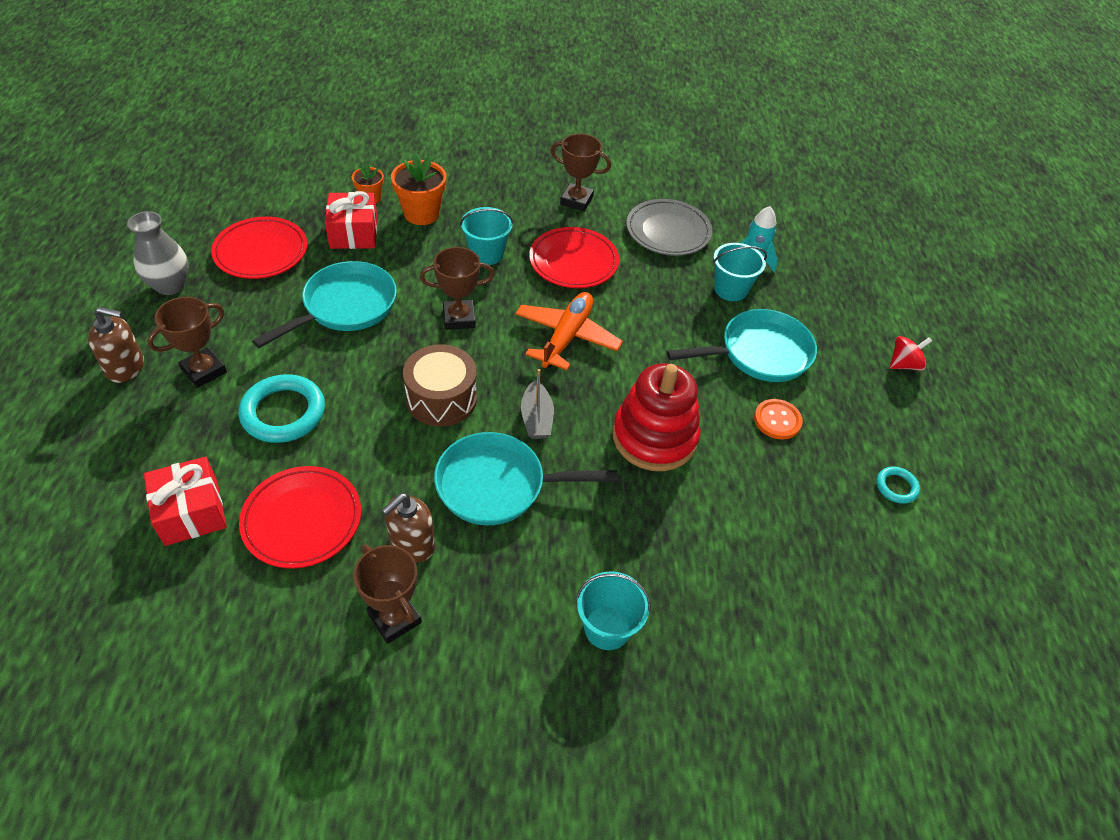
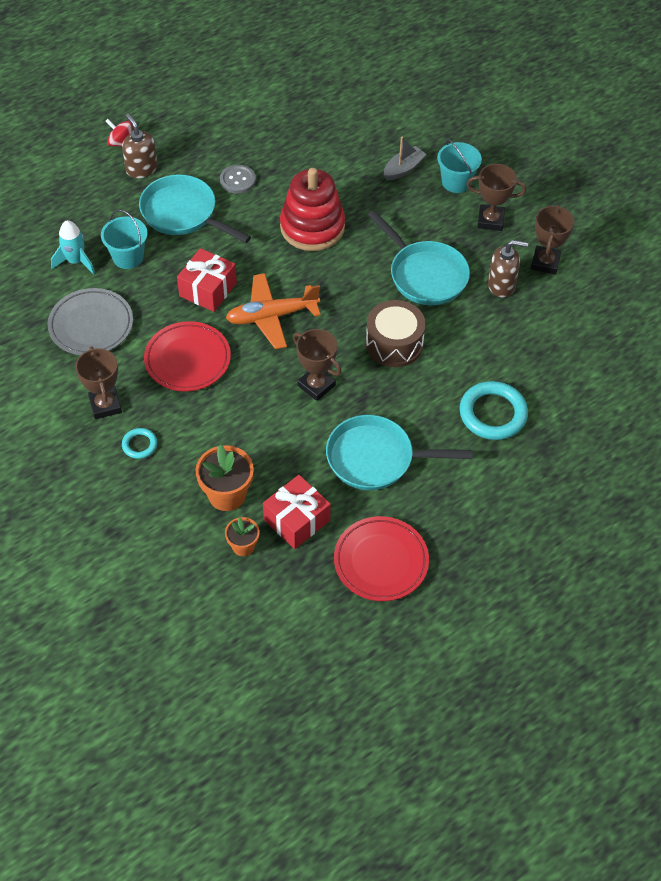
camera: 125 degrees left, 5 degrees up
(126, 367) = (559, 532): brown soap dispenser -> brown soap dispenser (141, 169)
(170, 285) = (473, 585): grey vase -> none
(191, 512) = (597, 396): red gift -> red gift (208, 289)
(204, 371) = (513, 486): brown trophy -> brown trophy (490, 220)
(302, 520) = (543, 342): red plate -> none
(486, 253) = (232, 417): turquoise bucket -> none
(536, 418) = (358, 288): grey boat -> grey boat (403, 169)
(777, 420) = (237, 180): orange button -> grey button
(896, 487) = (238, 112): turquoise ring -> turquoise ring (139, 445)

